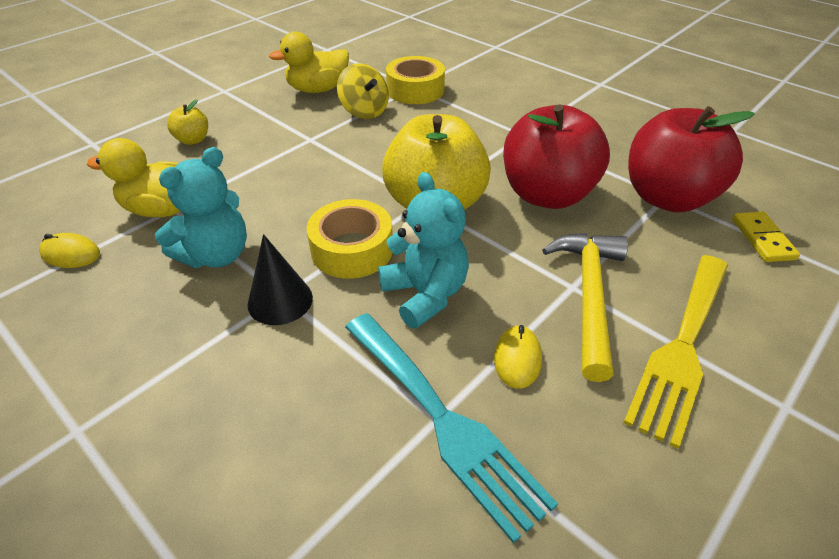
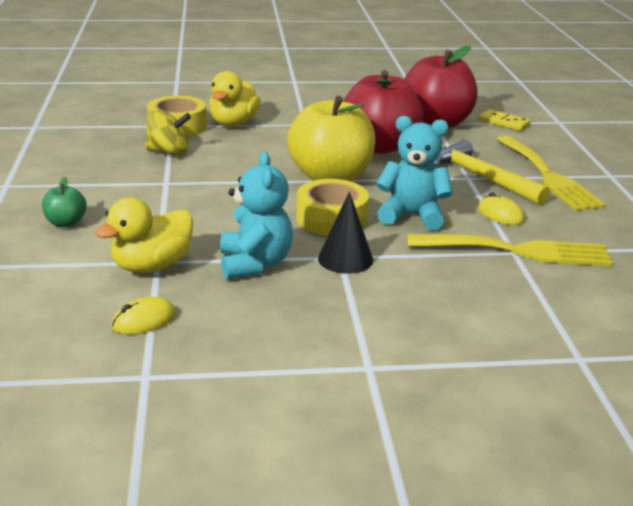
camera: 50 degrees left, 15 degrees down
(193, 140) = (66, 223): yellow apple -> green apple
(318, 89) = (96, 153): yellow duck -> yellow duck (233, 123)
(444, 421) = (518, 251): turquoise fork -> yellow fork

